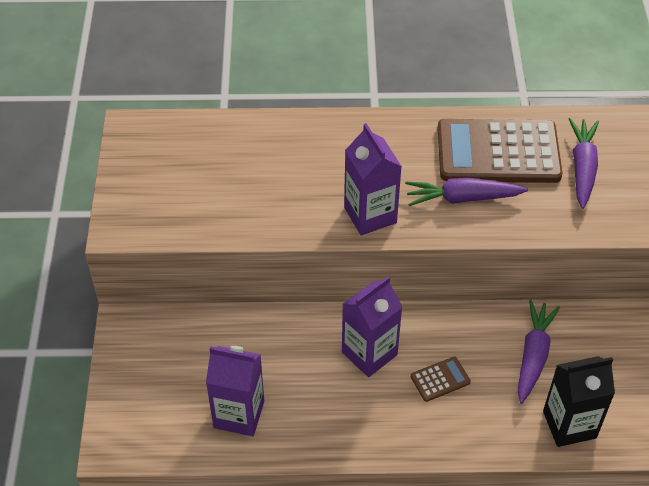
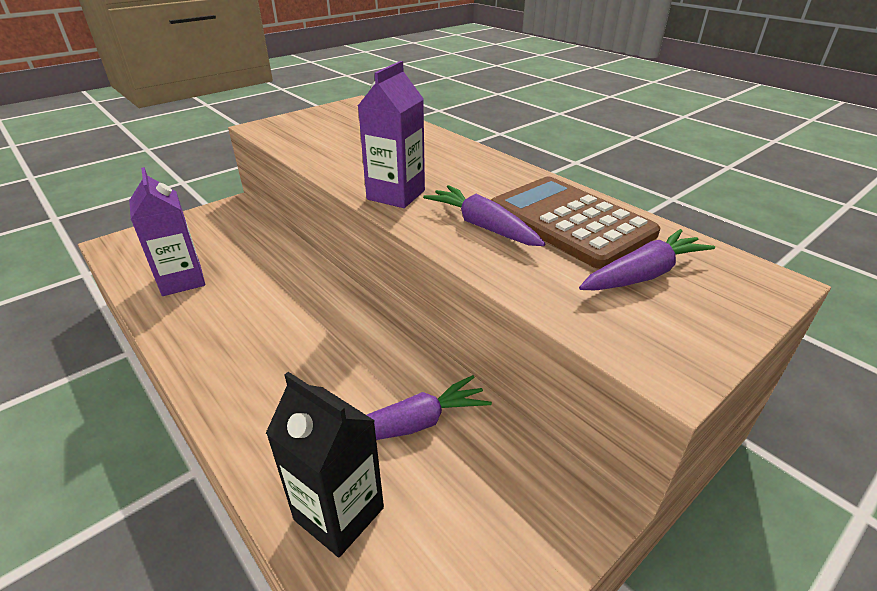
camera: 50 degrees right, 15 degrees down
(369, 353) = (305, 314): purple carton -> none
(440, 379) = (314, 370): brown calculator -> none

